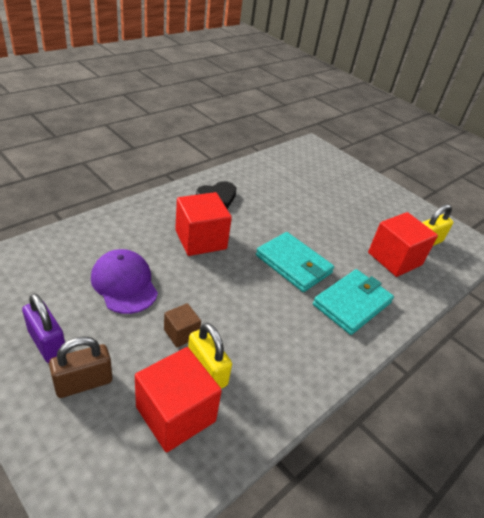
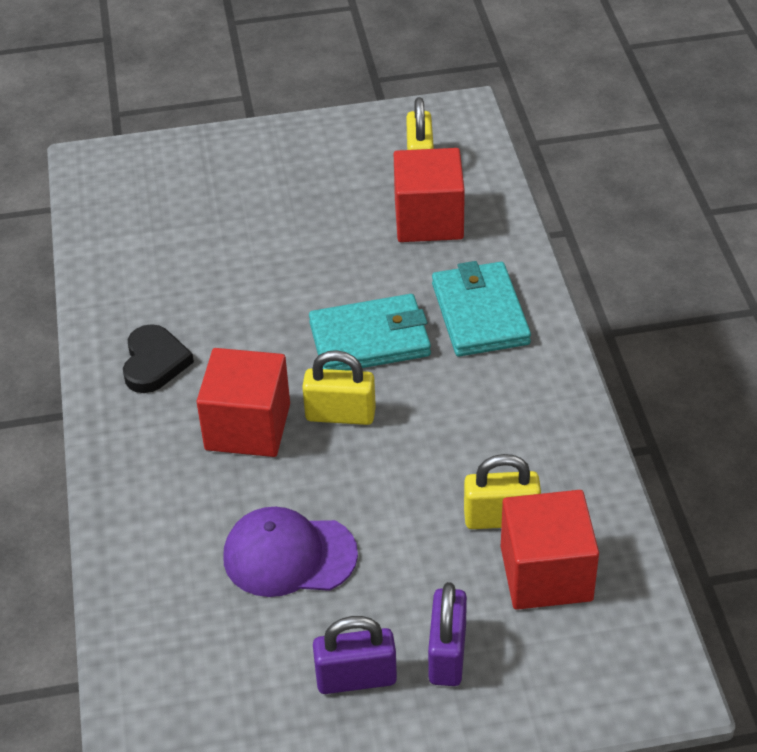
camera: 50 degrees left, 5 degrees up
(83, 383) = (447, 654): brown padlock -> purple padlock
(181, 333) = (424, 522): brown cube -> none
(234, 270) = (340, 414): none -> yellow padlock

